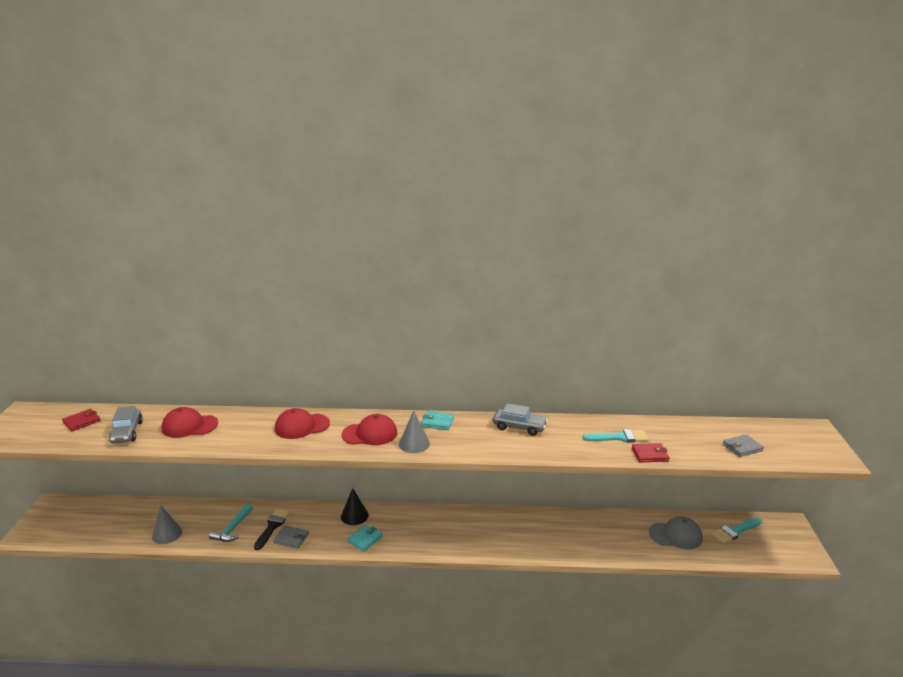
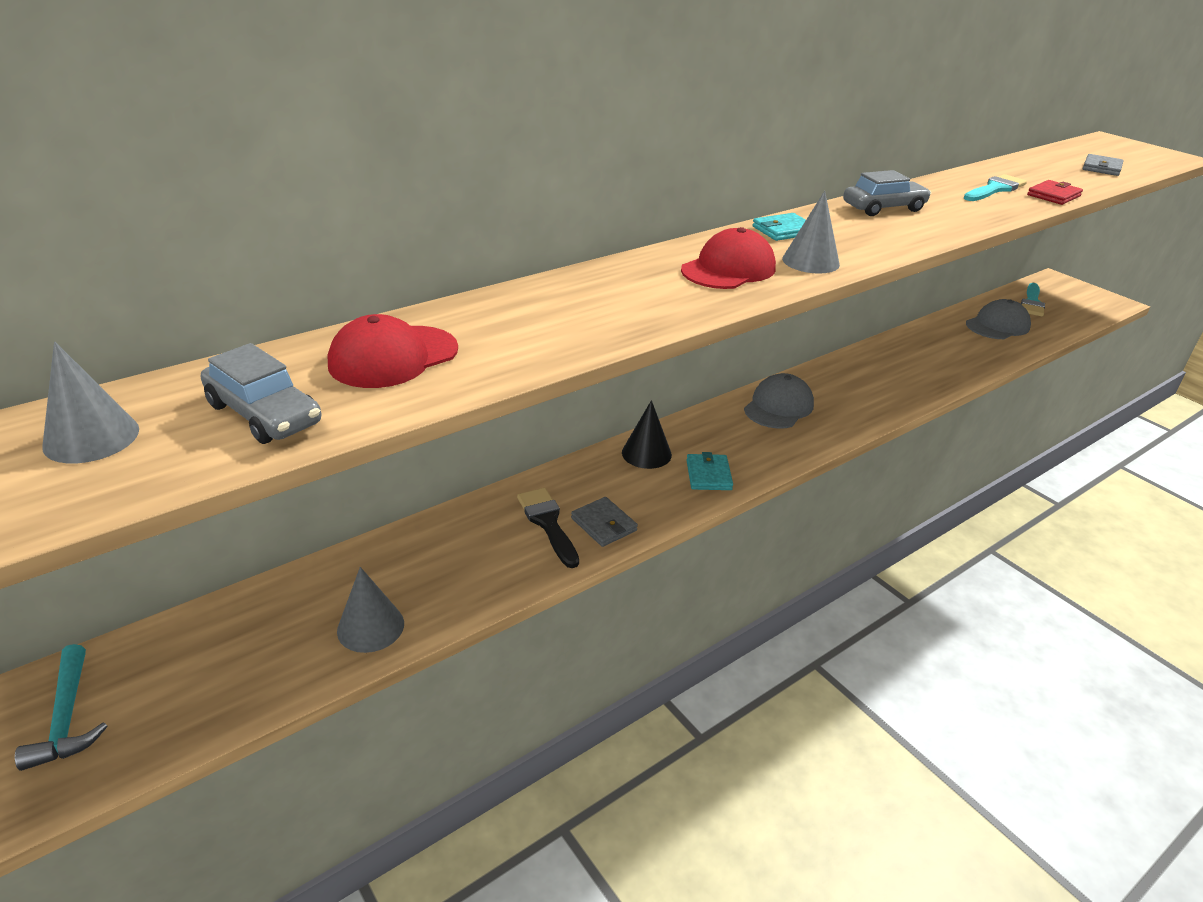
camera: 40 degrees left, 10 degrees up
(81, 422) = (91, 437): red wallet -> grey cone
(232, 529) = (485, 558): turquoise hammer -> turquoise hammer (67, 718)
(291, 538) = (604, 524): grey wallet -> grey wallet turned 75 degrees clockwise
(302, 426) = (607, 292): red cap -> none
(452, 522) = (778, 407): none -> grey cap

